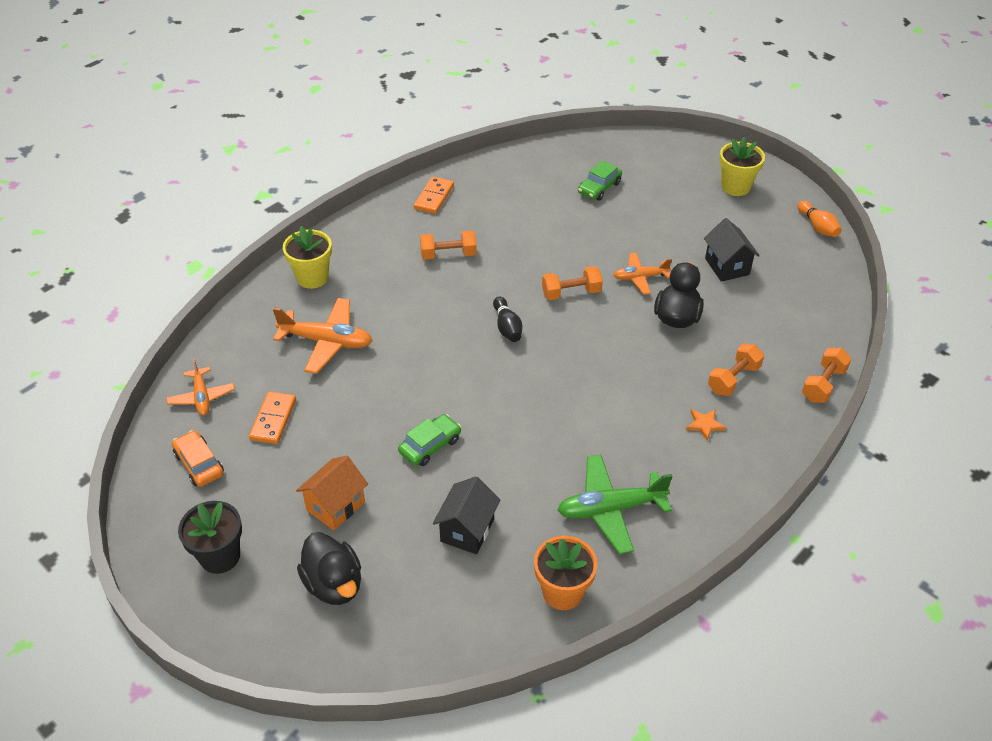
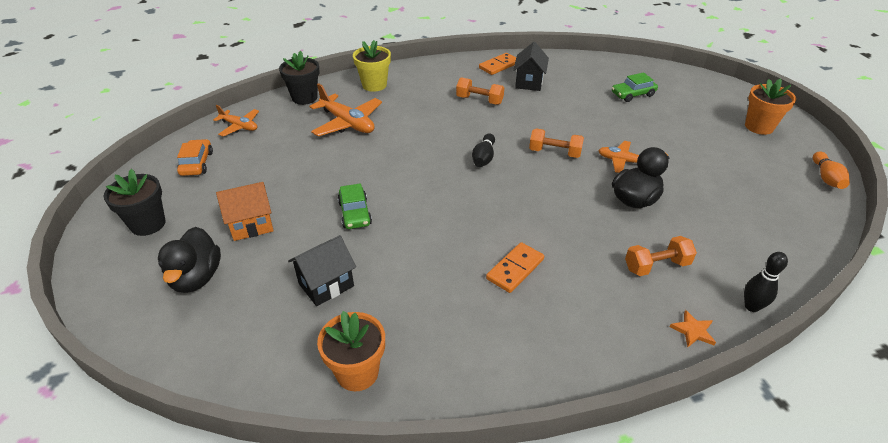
camera: 30 degrees right, 5 degrees down
(202, 397) = (239, 126): orange plane -> orange plane turned 75 degrees counterclockwise
(244, 327) = (304, 98): none -> black flower pot
(273, 419) = (267, 155): orange domino -> orange domino (515, 269)
(430, 445) = (355, 213): green car -> green car turned 90 degrees clockwise
(610, 509) = (457, 323): green plane -> none
(704, 425) = (600, 292): orange star -> orange star (693, 331)
(727, 266) = (711, 179): black house -> black house (529, 82)
(735, 187) = (759, 127): yellow flower pot -> orange flower pot
(823, 384) = (751, 306): orange dumbbell -> black bowling pin

